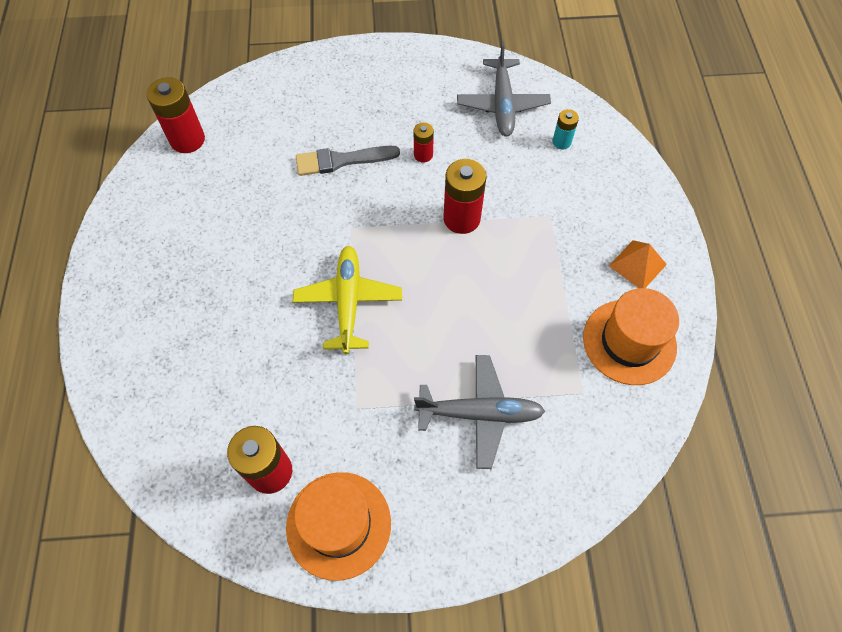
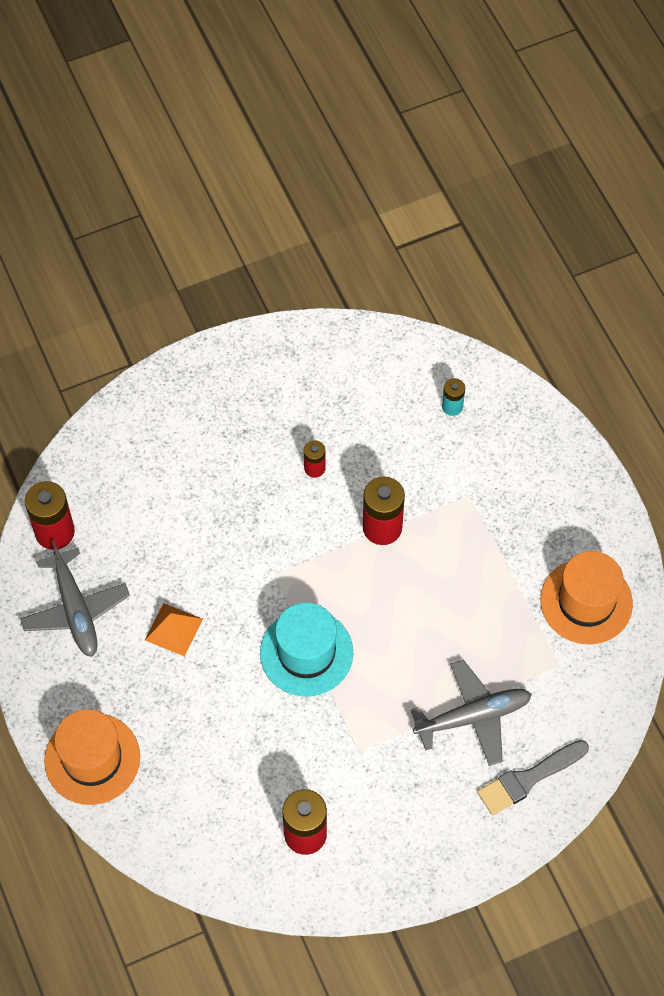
camera: 20 degrees left, 0 degrees up
(338, 525) = (387, 857): orange hat -> orange hat (92, 759)
(341, 160) = (232, 502): grey brush -> grey brush (528, 778)
(348, 302) = (306, 653): yellow plane -> turquoise hat
(502, 104) = (374, 381): grey plane -> grey plane (75, 609)
(637, 265) = (570, 520): orange pyramid -> orange pyramid (174, 629)

